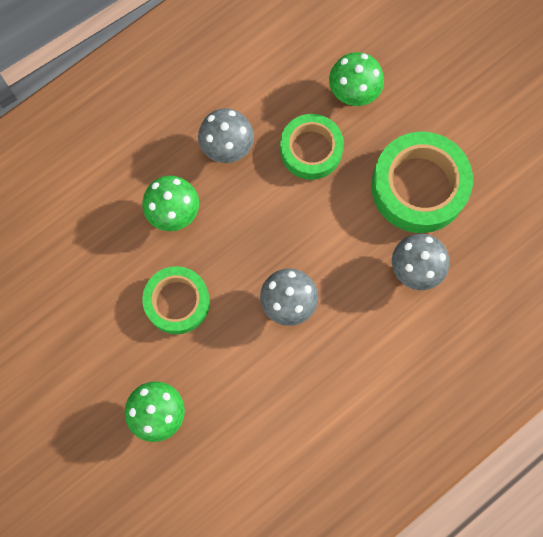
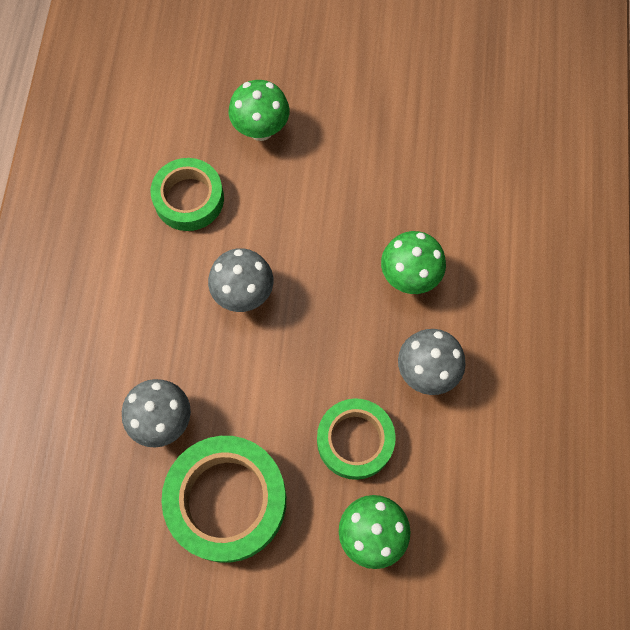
camera: 135 degrees right, 5 degrees down
(177, 302) = (332, 214): green tape -> green tape (189, 199)

